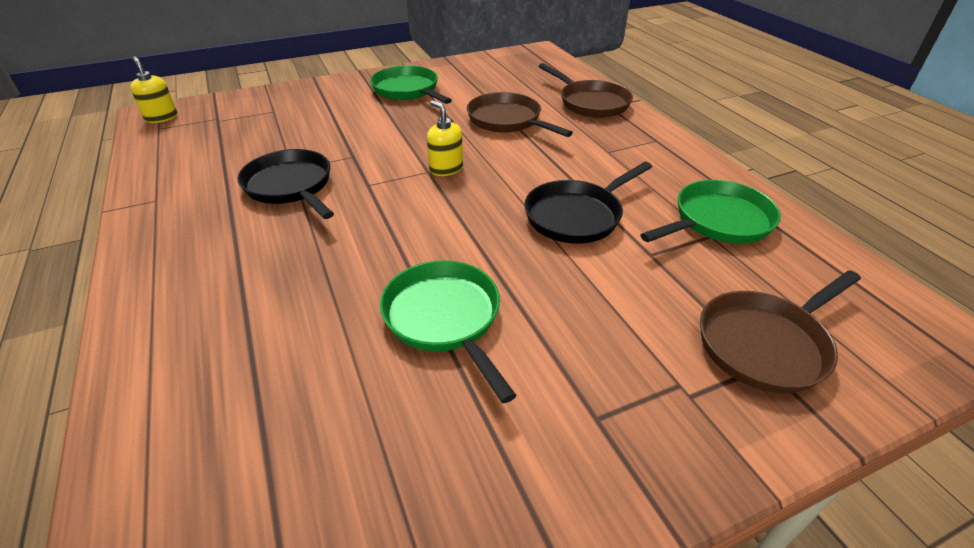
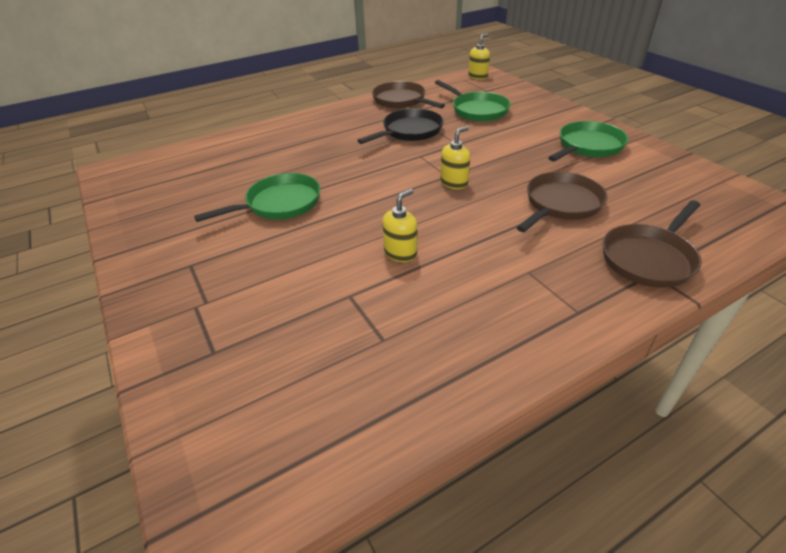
camera: 85 degrees right, 0 degrees up
(577, 215) = (400, 253): black pan -> yellow soap dispenser
(717, 221) = (410, 348): green pan -> green pan (477, 110)
(766, 343) = (234, 357): brown pan -> brown pan (401, 101)

